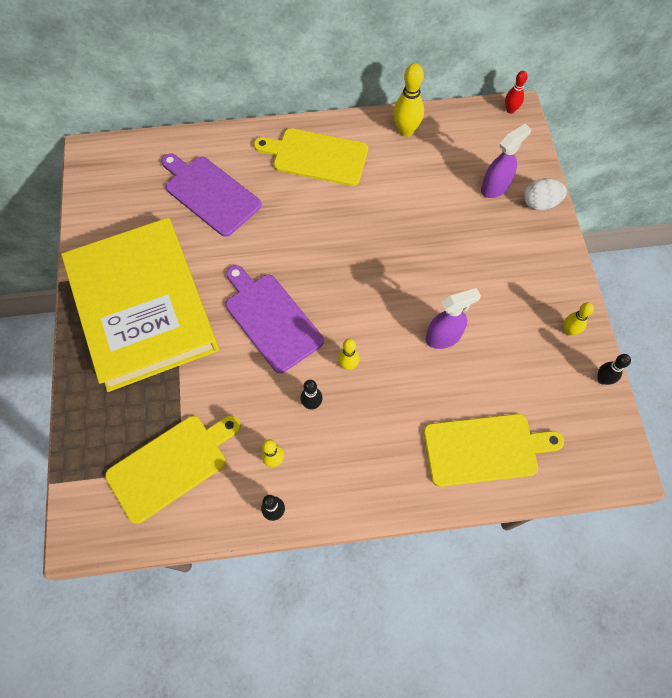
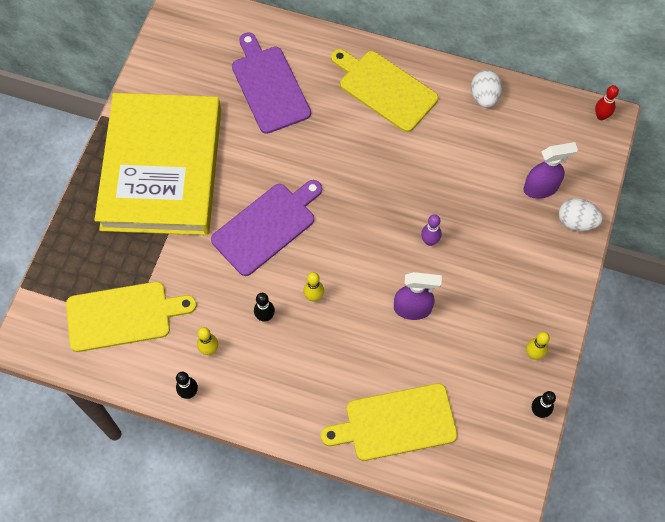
camera: 25 degrees right, 0 degrees up
(271, 319) = (266, 226): purple cutting board -> purple cutting board turned 60 degrees clockwise
(406, 131) = (484, 97): yellow bowling pin -> white egg
(426, 271) = (429, 241): none -> purple bowling pin
(485, 449) = (396, 423): yellow cutting board -> yellow cutting board turned 150 degrees clockwise

